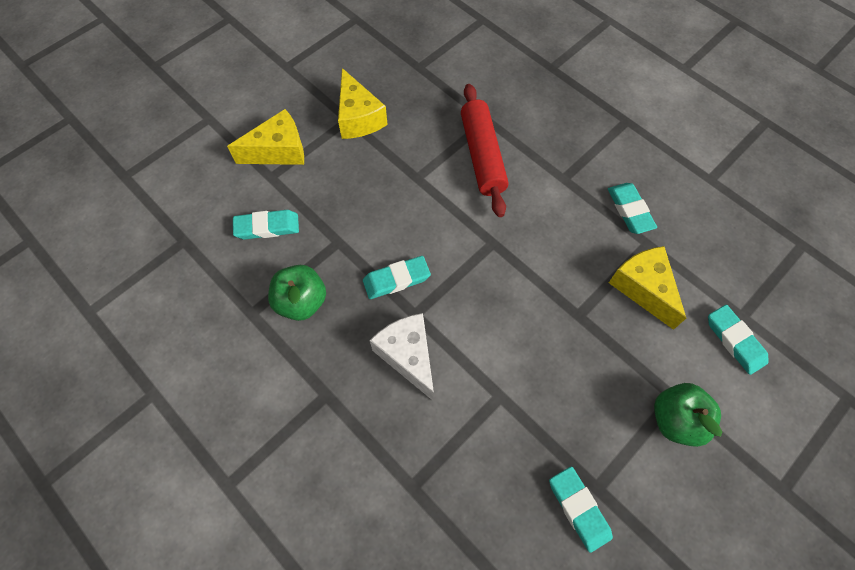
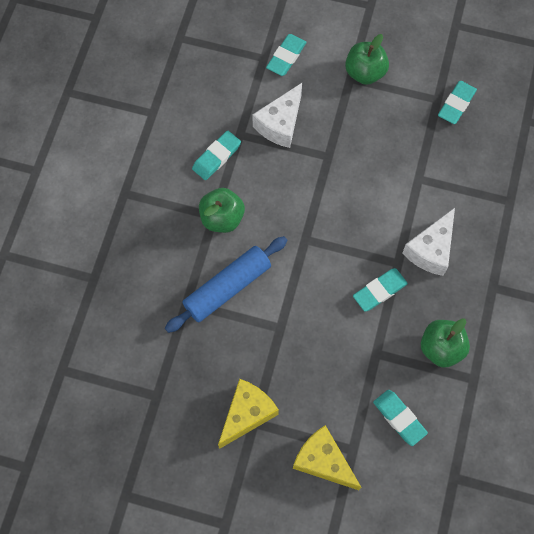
camera: 120 degrees left, 5 degrees up
(396, 279) = (379, 291): turquoise eraser -> turquoise eraser turned 75 degrees counterclockwise
(482, 156) = (227, 288): red rolling pin -> blue rolling pin
(557, 184) = (222, 218): none -> green apple
(643, 288) = (280, 124): yellow cheese -> white cheese

